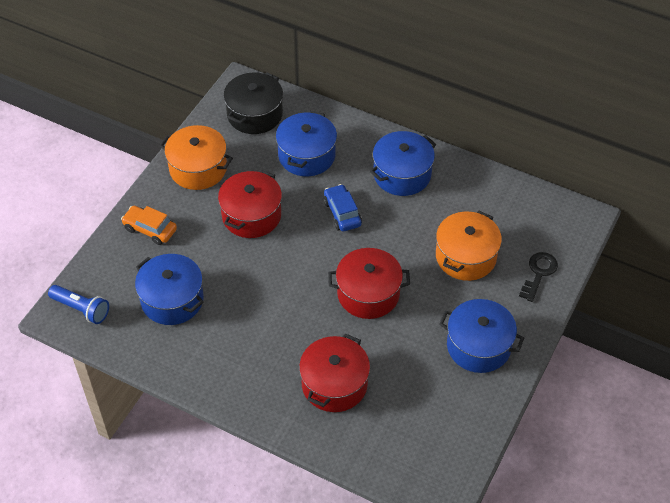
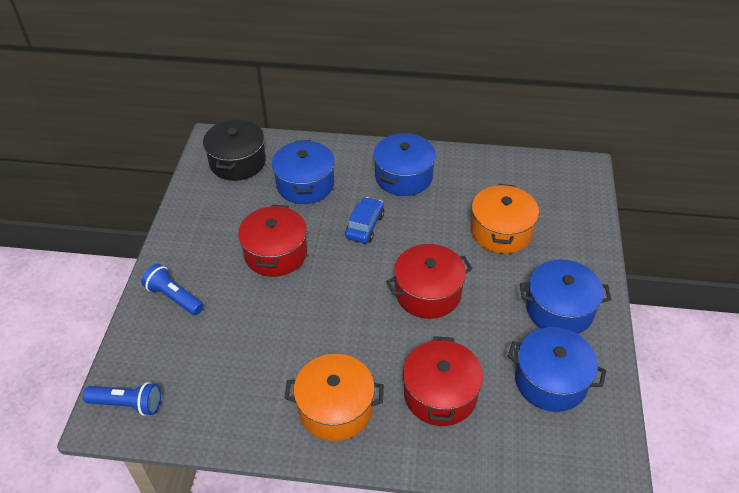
camera: 20 degrees left, 5 degrees down
(150, 229) = (174, 297): orange car -> blue flashlight
(172, 300) = (227, 362): blue pot -> blue pot (550, 380)
(198, 168) = (201, 225): orange pot -> orange pot (335, 408)
(342, 213) = (364, 226): blue car -> blue car turned 60 degrees clockwise
(539, 273) = (574, 226): black key -> none

